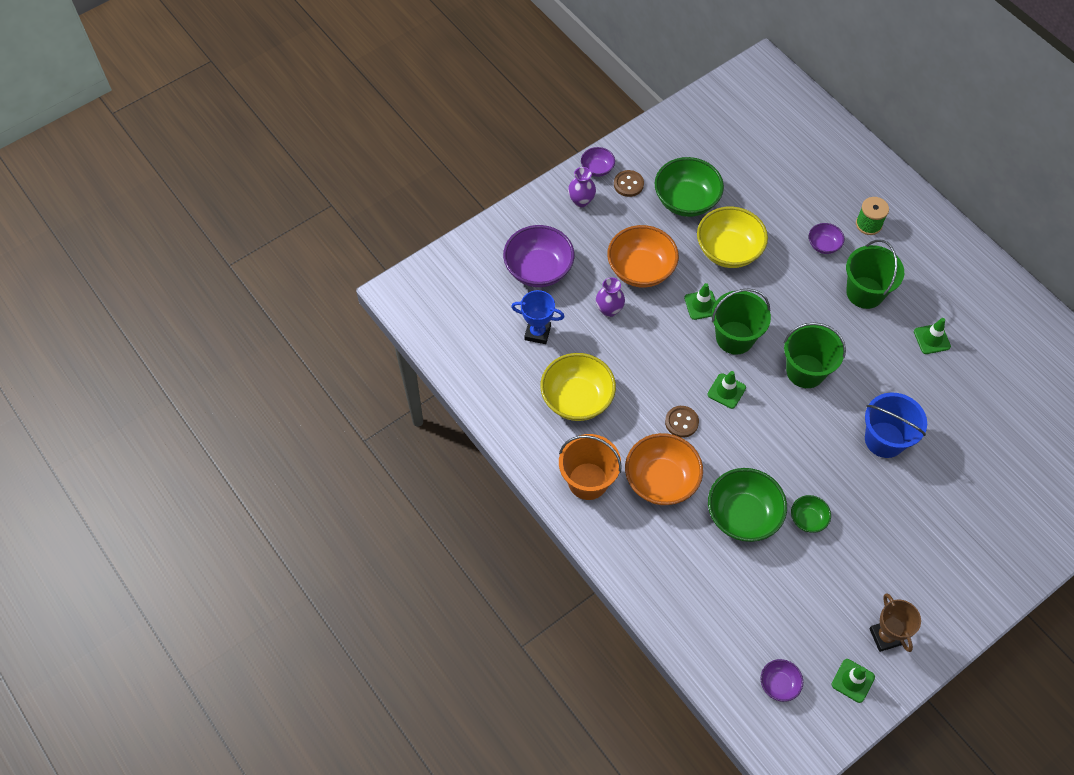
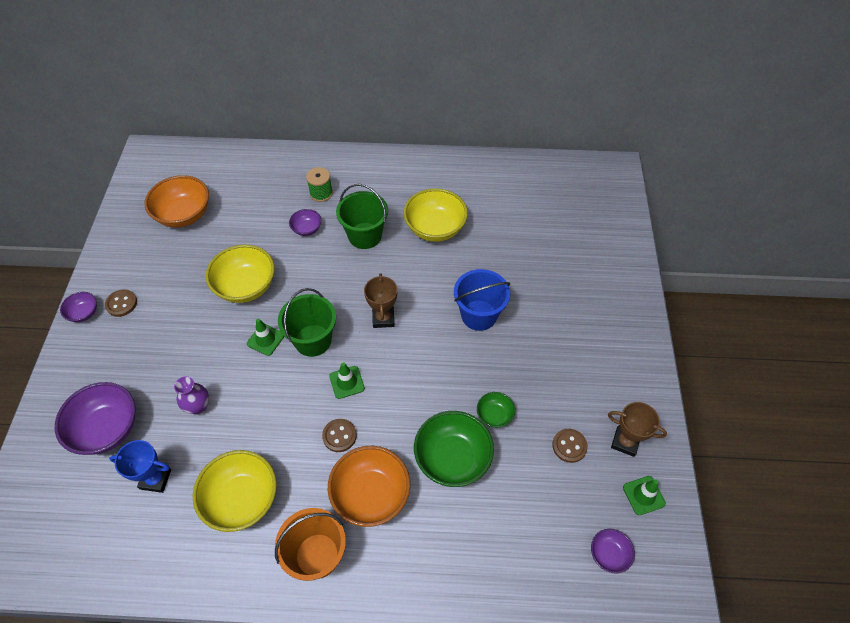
camera: 50 degrees left, 5 degrees down
(537, 333) = (155, 479): blue trophy -> blue trophy turned 45 degrees clockwise
(581, 201) = (93, 347): purple vase -> none
(640, 269) = (193, 355): orange bowl -> orange bowl (184, 215)
(686, 201) = (179, 279): green bowl -> none
(805, 371) = (383, 318): green bucket -> brown trophy
(838, 595) = (569, 446): none -> brown button
(931, 339) = (435, 228): green traffic cone -> yellow bowl

